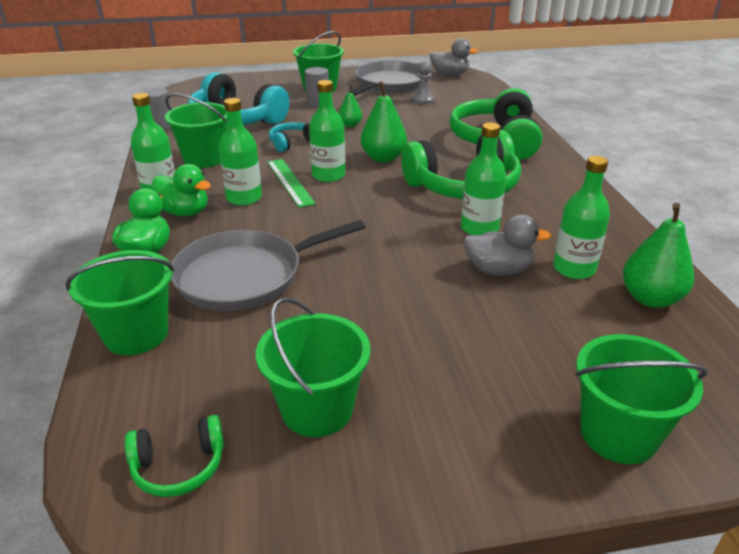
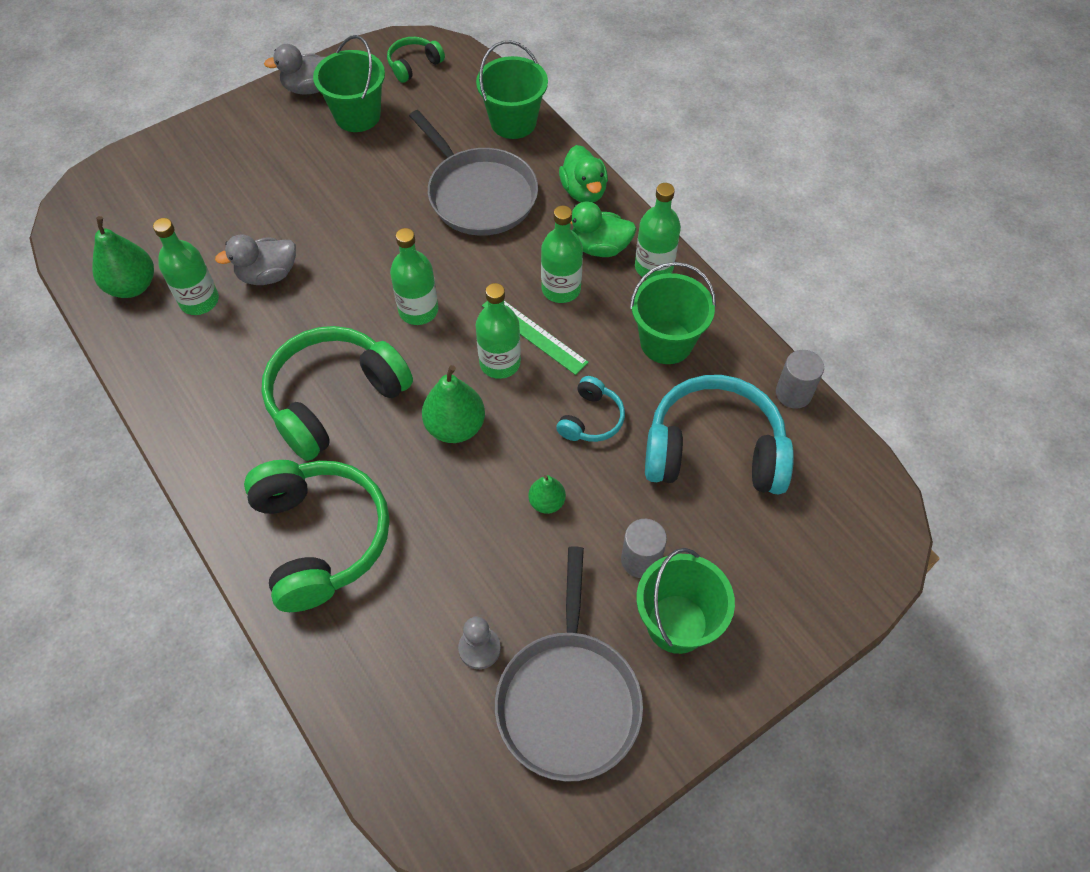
camera: 155 degrees right, 25 degrees up
(245, 276) = (479, 194): grey pan -> grey pan turned 105 degrees clockwise
(449, 75) = (476, 810): grey duck -> grey duck (309, 88)
(479, 228) = (298, 328): green bottle -> green bottle (418, 310)
(618, 434) = (168, 160): green bucket -> none

